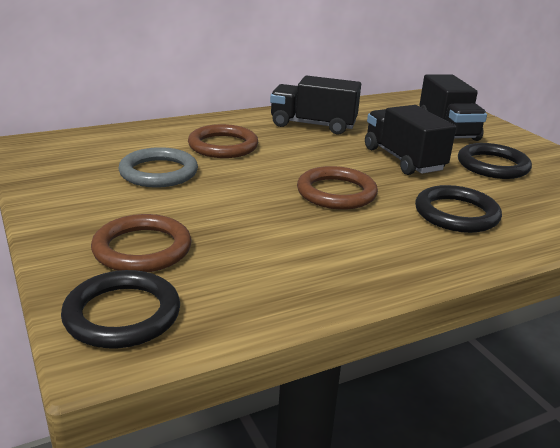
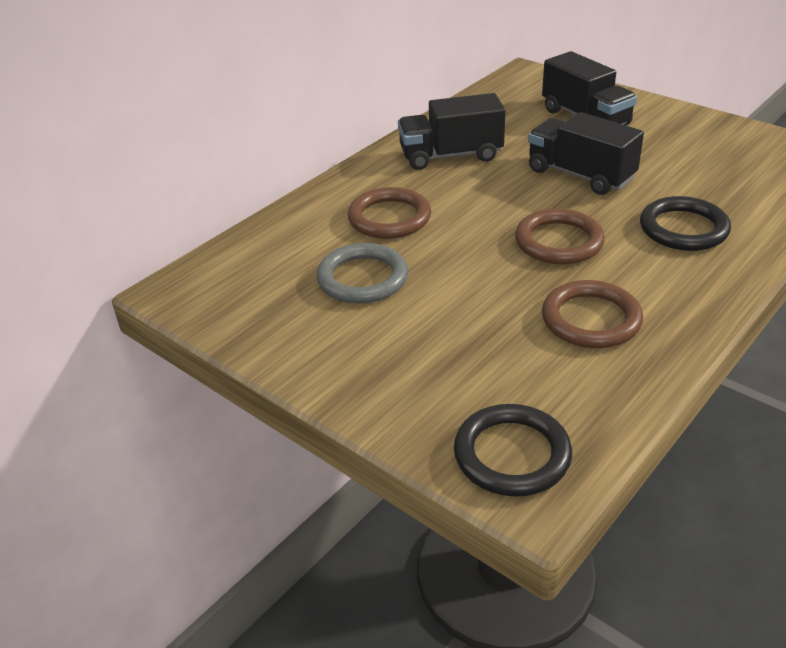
camera: 20 degrees left, 10 degrees up
(142, 249) = (451, 378): brown ring -> brown ring (591, 319)
(492, 165) = (665, 155): black ring -> none

